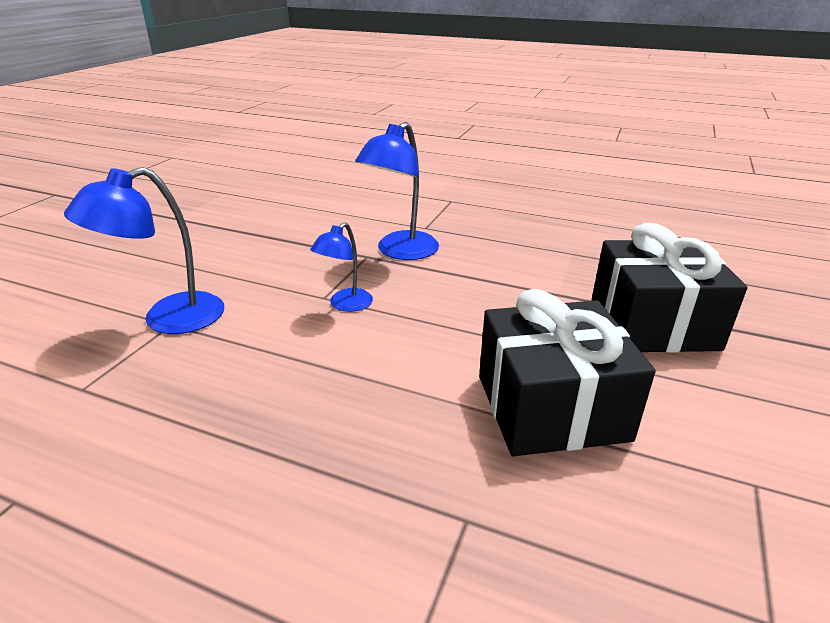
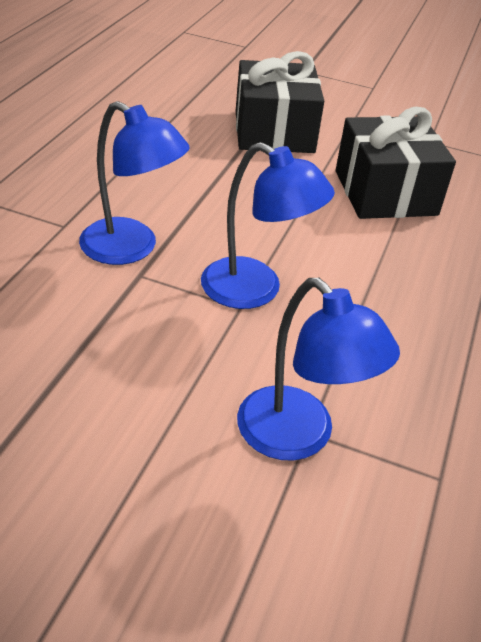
camera: 95 degrees left, 10 degrees up
(345, 305) = (255, 290): blue lamp -> blue lamp, size x1.70

